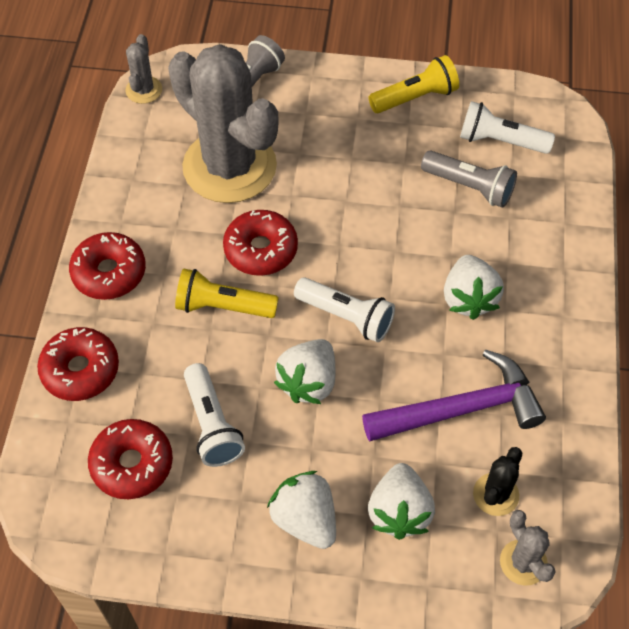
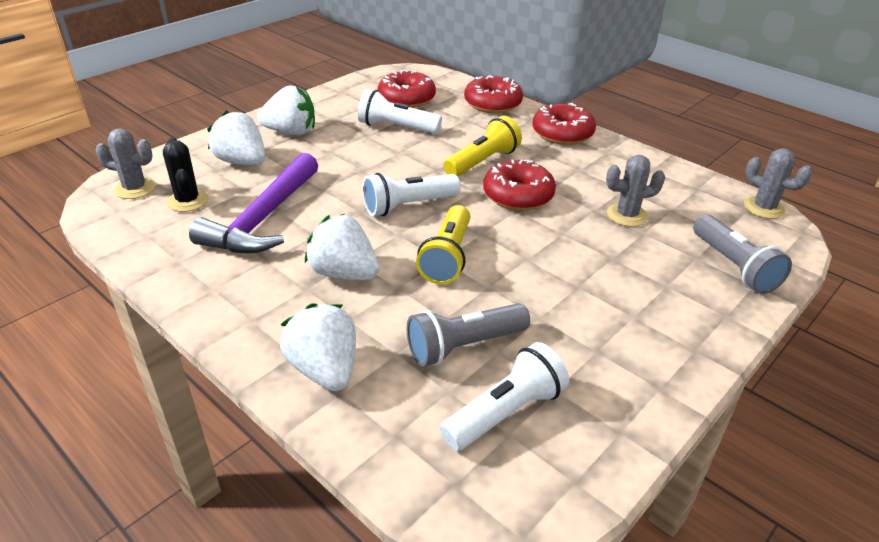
camera: 125 degrees right, 20 degrees down
(229, 166) = (627, 215): grey cactus -> grey cactus, size x0.41
(308, 382) = (377, 169): white strawberry -> white strawberry (325, 369)
(415, 98) = (635, 377): yellow flashlight -> yellow flashlight (447, 257)

